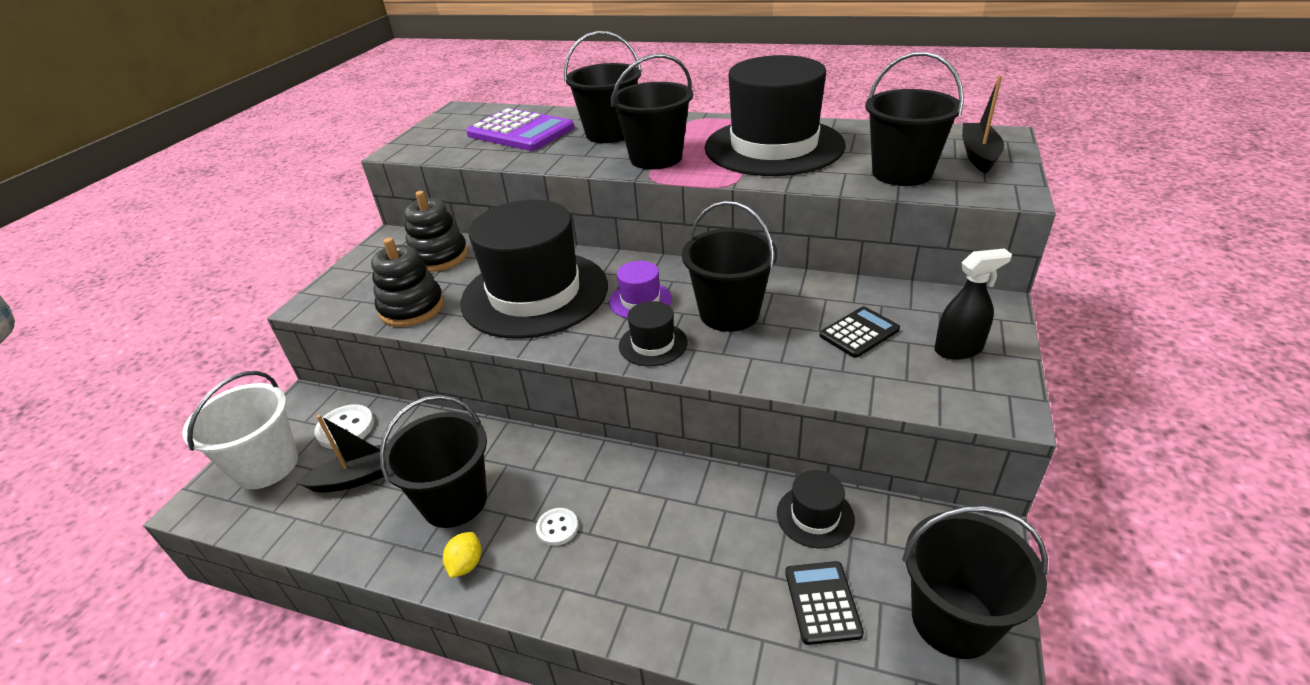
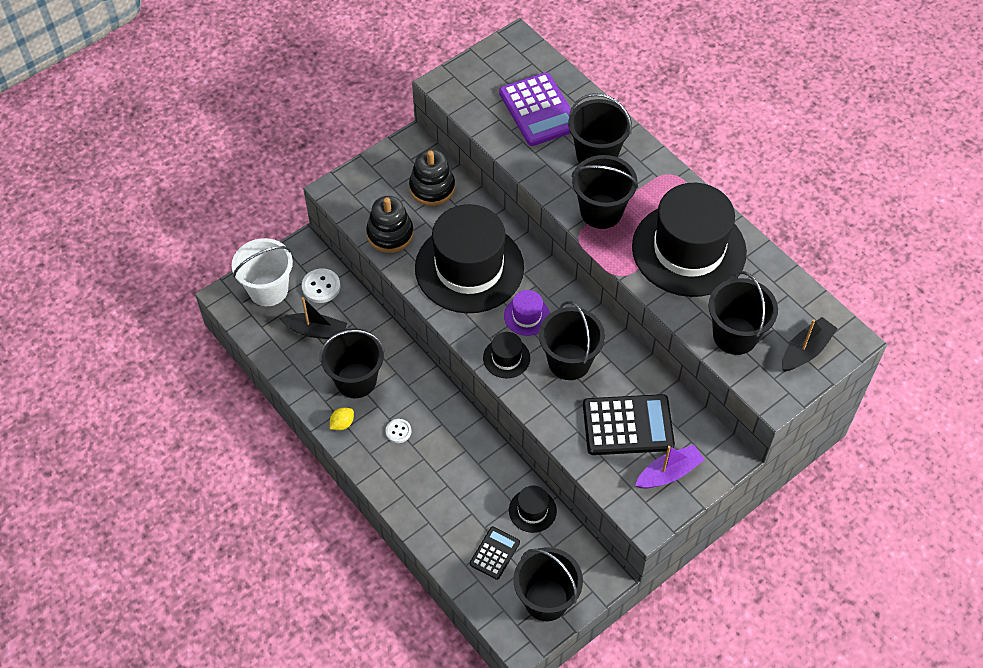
camera: 30 degrees right, 20 degrees up
(859, 333) = (628, 425): black calculator -> black calculator, size x1.83
(958, 349) = (669, 473): black spray bottle -> purple boat

